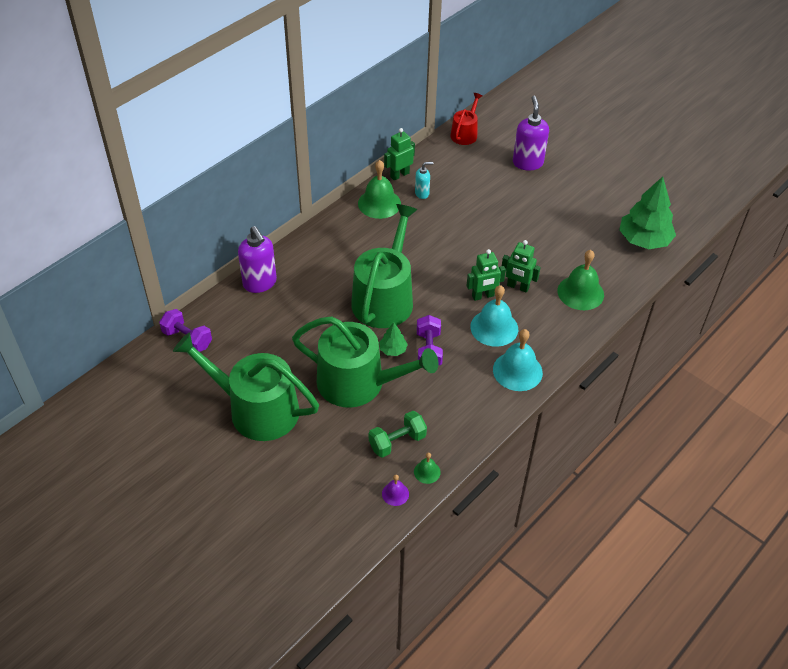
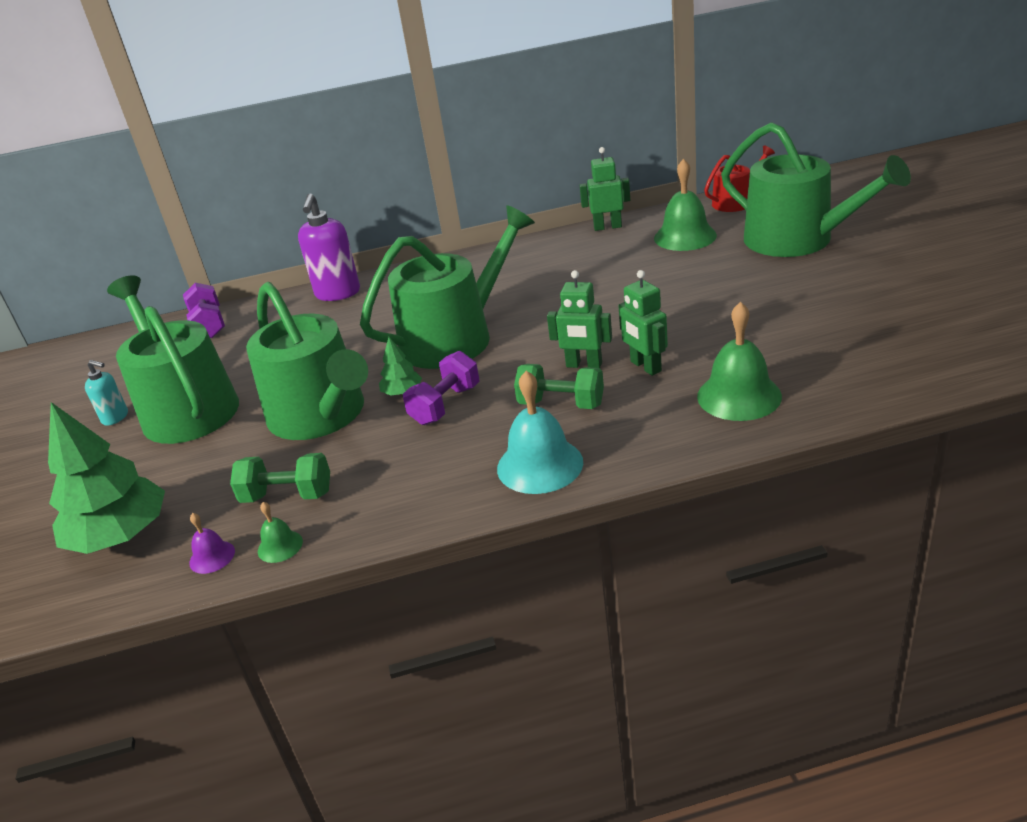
camera: 40 degrees right, 15 degrees down
(379, 203) = (553, 248): green bell -> green bell (685, 236)
(422, 193) = (617, 248): turquoise soap dispenser -> turquoise soap dispenser (115, 417)
(494, 327) = (561, 404): turquoise bell -> green dumbbell
(527, 163) = (798, 240): purple soap dispenser -> green watering can
(644, 240) = (915, 356): green tree -> green tree (120, 536)

